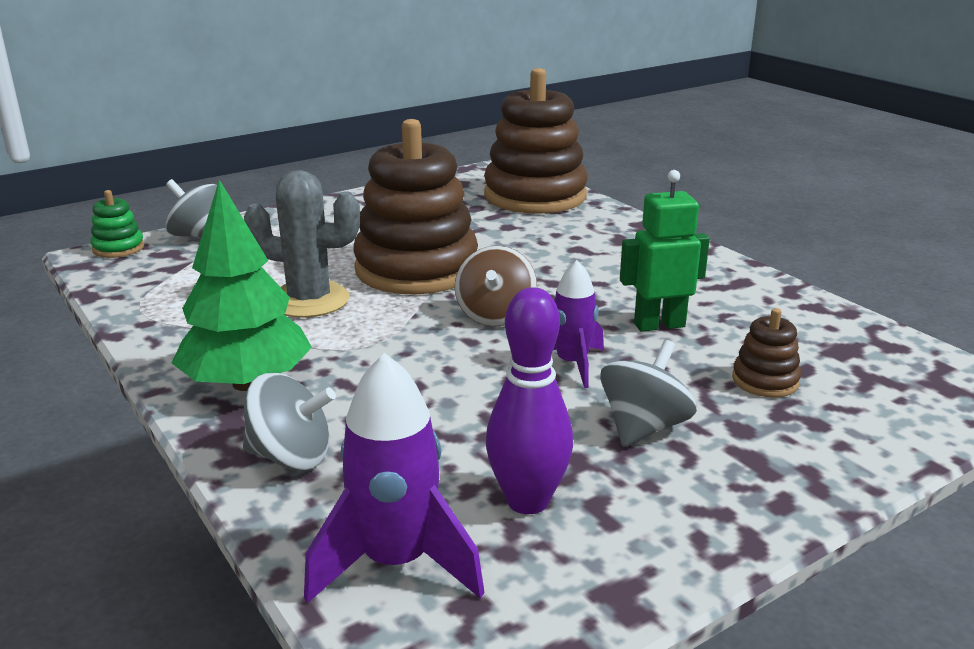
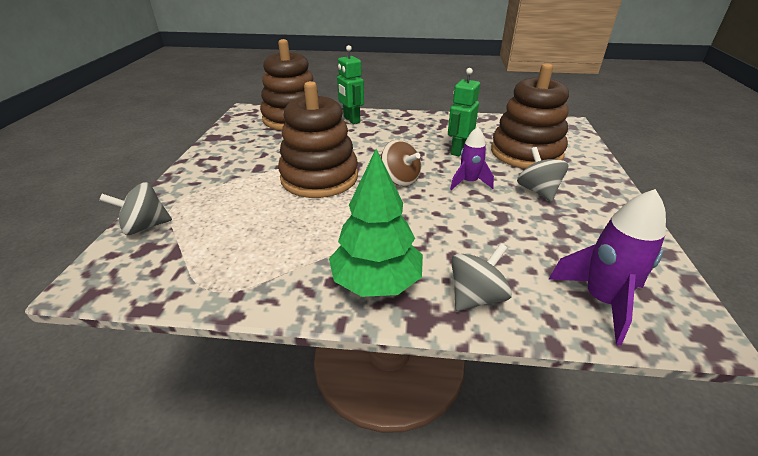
camera: 50 degrees left, 10 degrees up
(118, 248) = (95, 267): green stacking toy -> none
(309, 300) = (305, 222): grey cactus -> none
(527, 501) = (574, 242): purple bowling pin -> none
(603, 226) = (351, 120): none -> green robot
(765, 381) = (526, 153): brown stacking toy -> brown stacking toy, size x2.37

